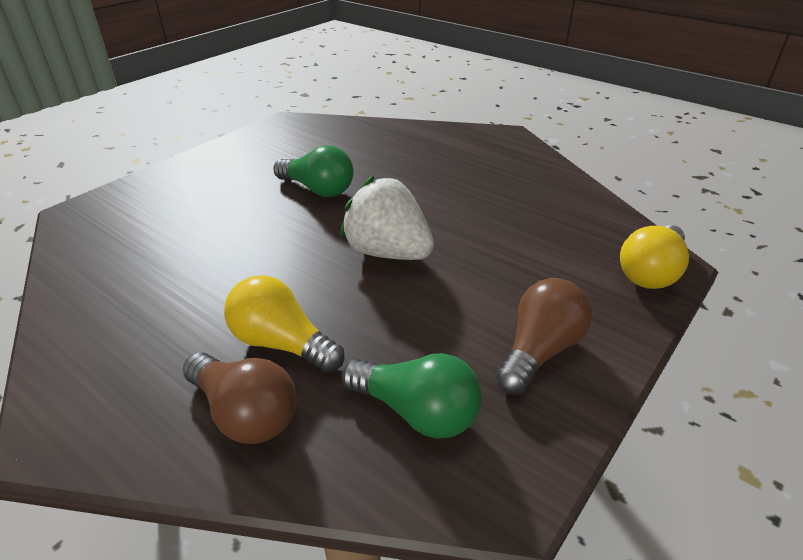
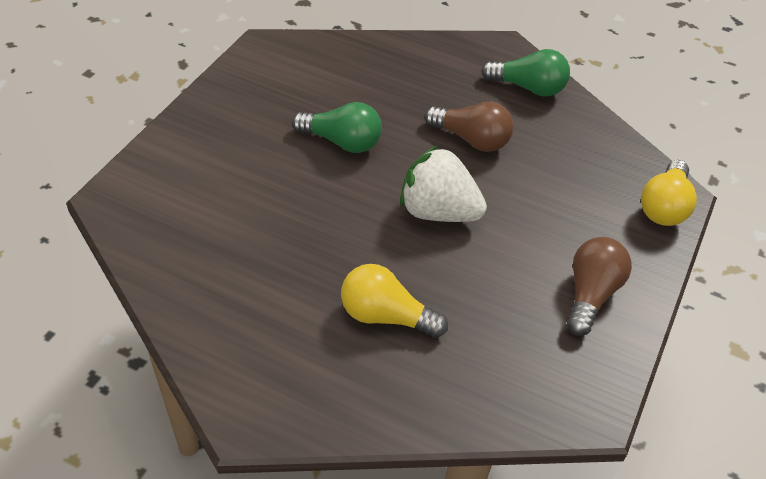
camera: 15 degrees left, 10 degrees up
(244, 413) = (385, 380): brown light bulb -> brown light bulb (471, 139)
(416, 412) = (513, 359): green light bulb -> green light bulb (528, 88)

